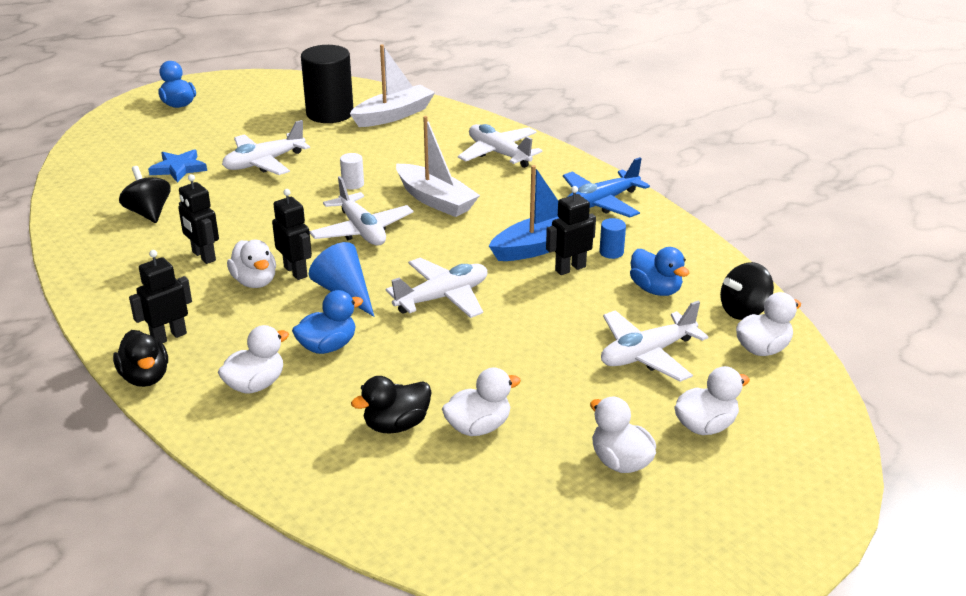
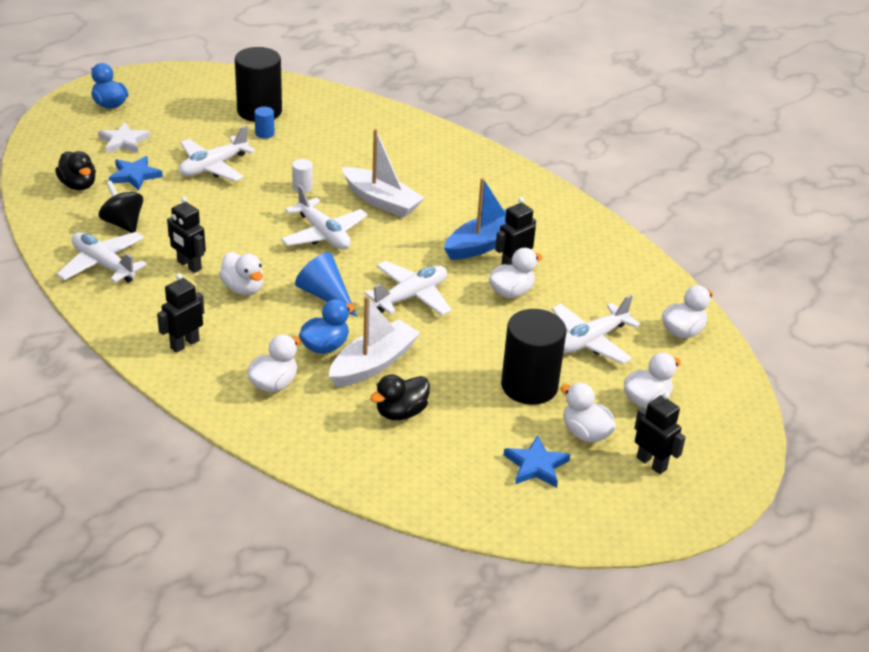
camera: 10 degrees left, 5 degrees up
(145, 377) = (177, 382): black duck -> black duck (78, 185)
(179, 137) = (124, 141): none -> white star
(296, 271) = (276, 277): black robot -> black robot (651, 463)
(394, 115) = (320, 111): white boat -> white boat (373, 364)
(478, 427) = (468, 410): white duck -> white duck (511, 292)
(499, 154) = (427, 151): white plane -> white plane (103, 264)
(549, 498) = (536, 465): none -> blue star
(560, 402) = (529, 386): none -> black cylinder
(601, 203) = (527, 199): blue plane -> none
(611, 252) = (545, 247): blue cylinder -> blue cylinder (264, 133)
(655, 290) = (588, 281): blue duck -> none
(744, 311) = (663, 298): black spinning top -> none

